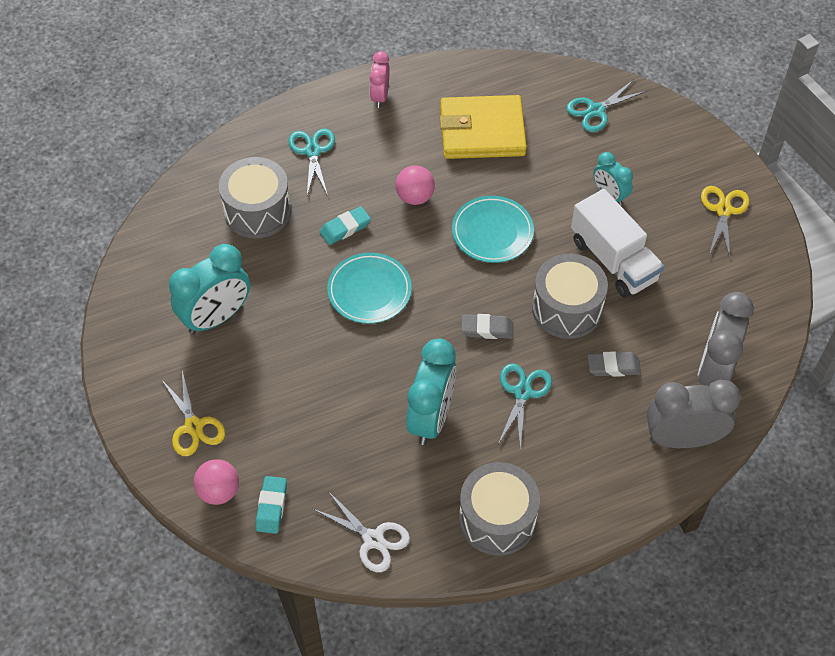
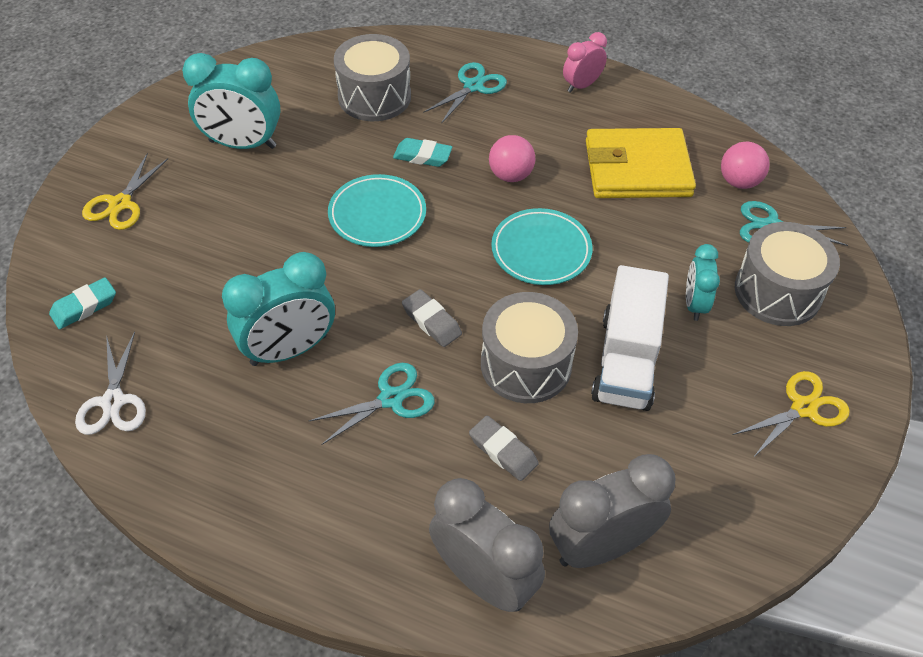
camera: 45 degrees right, 5 degrees down
(219, 491) = (69, 262): pink ball -> pink ball (739, 182)
(482, 131) = (637, 169): yellow wallet -> yellow wallet turned 45 degrees counterclockwise
(497, 519) = (224, 483): grey drum -> grey drum (777, 291)

